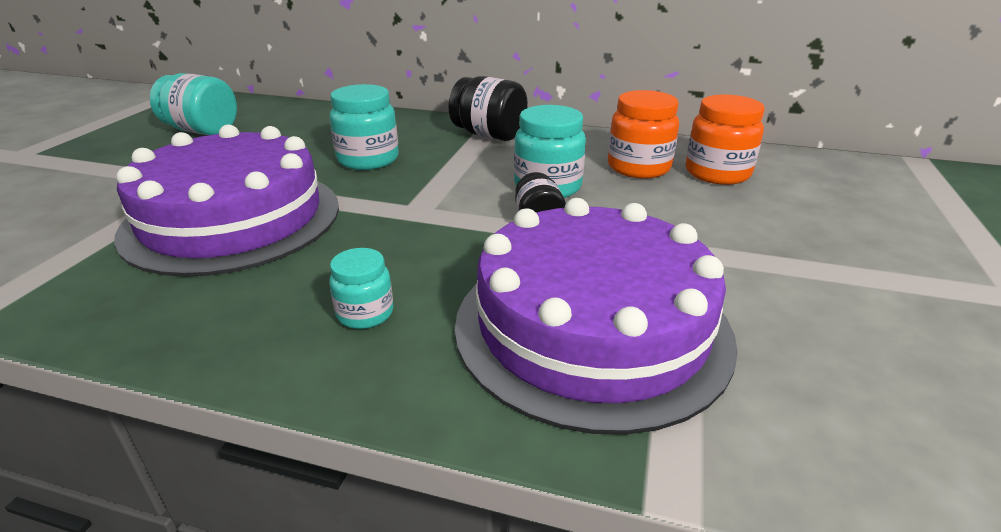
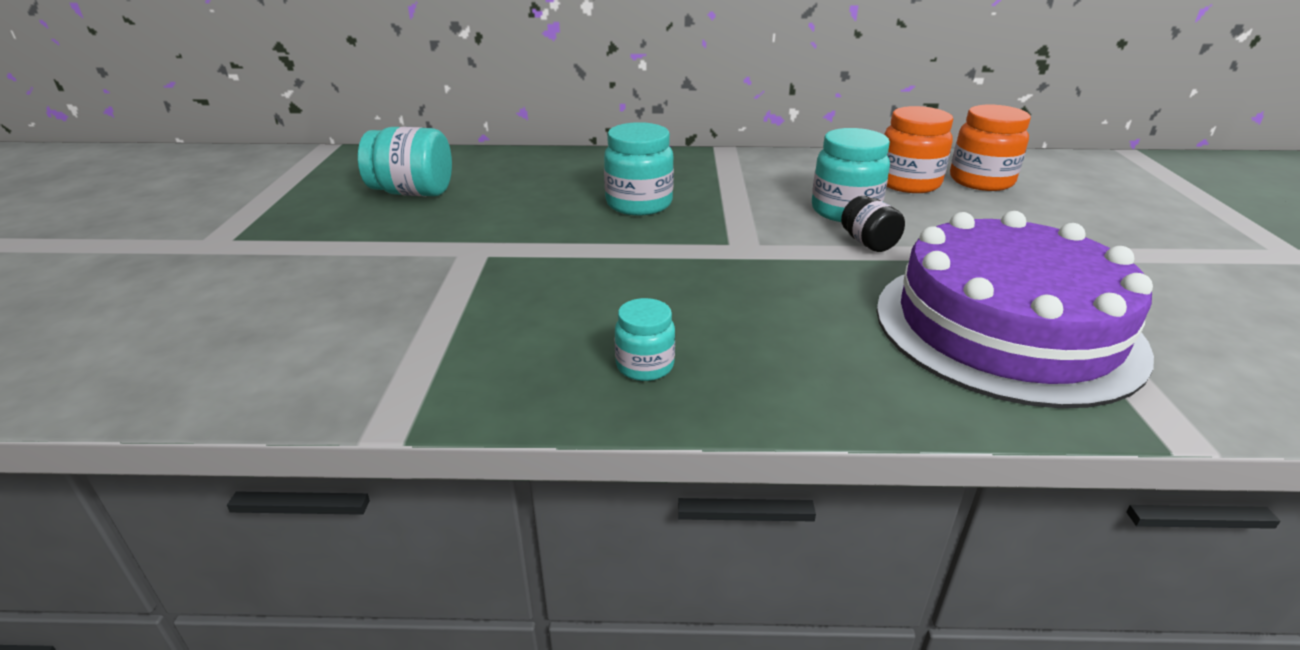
camera: 15 degrees left, 0 degrees up
(233, 218) = (566, 280): purple cake -> none
(365, 313) = (802, 347): turquoise jar -> turquoise jar (645, 366)
(489, 135) = (735, 166): black jar -> none

